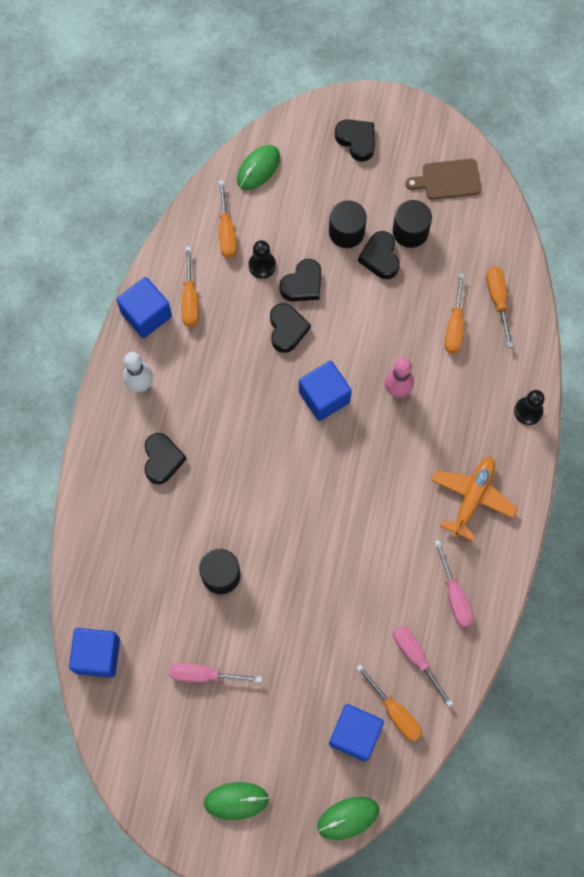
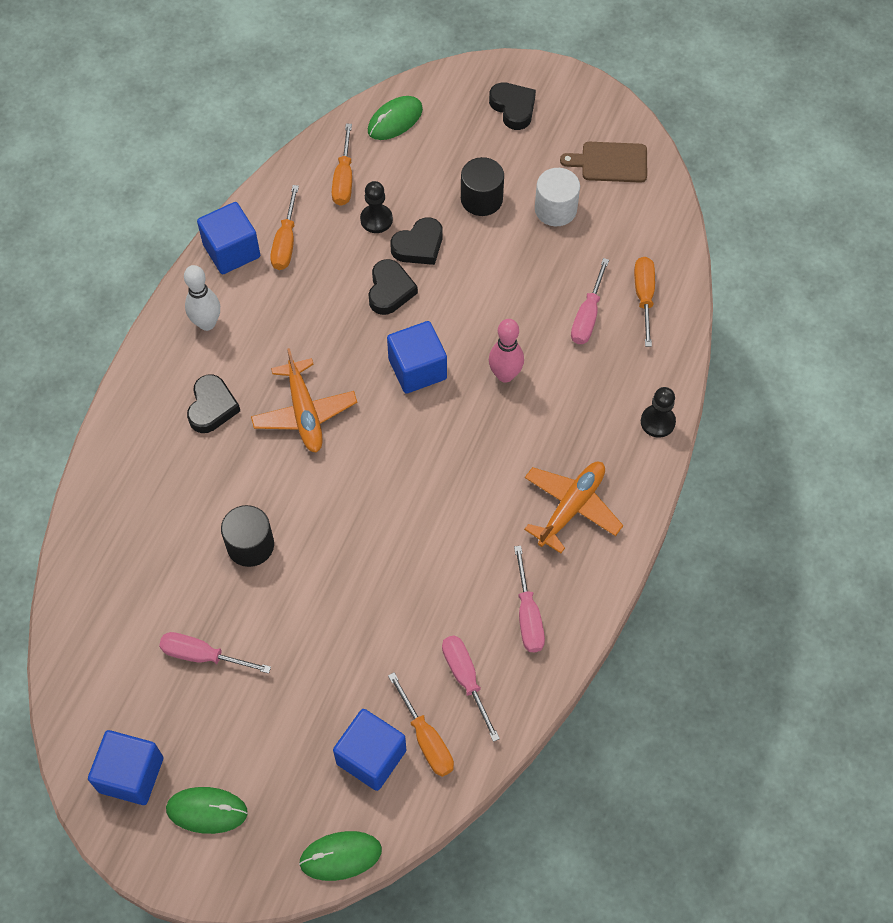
camera: 10 degrees right, 10 degrees down
(97, 655) = (81, 611): blue cube -> blue cube (131, 774)
(239, 452) = (304, 413): none -> orange plane
(380, 257) = (515, 231): black heart -> none
(410, 231) = (555, 209): black cylinder -> white cylinder
(454, 326) = (587, 316): orange screwdriver -> pink screwdriver

